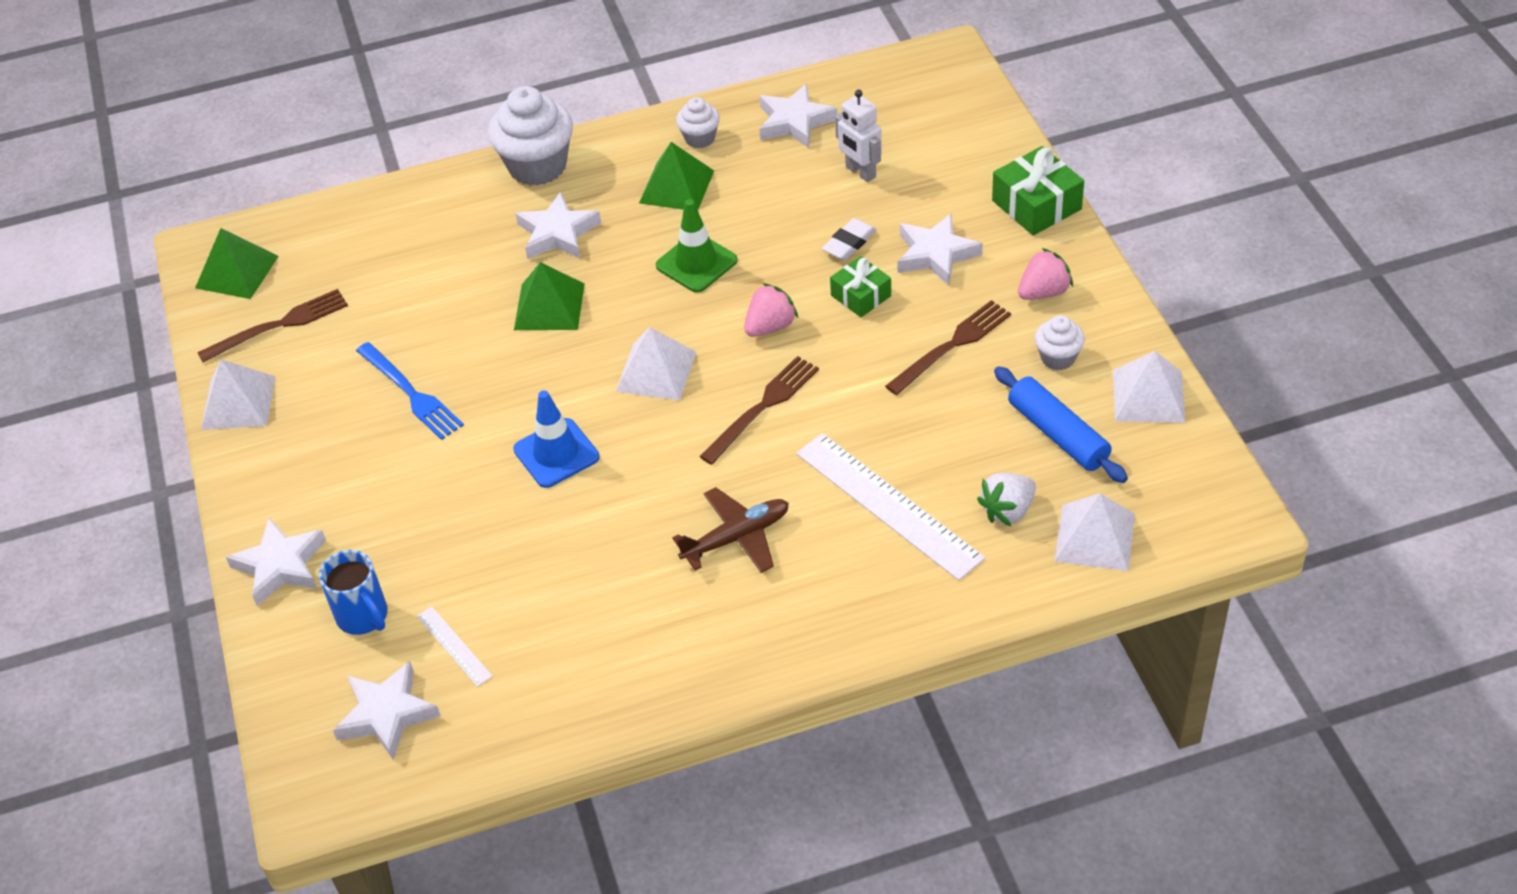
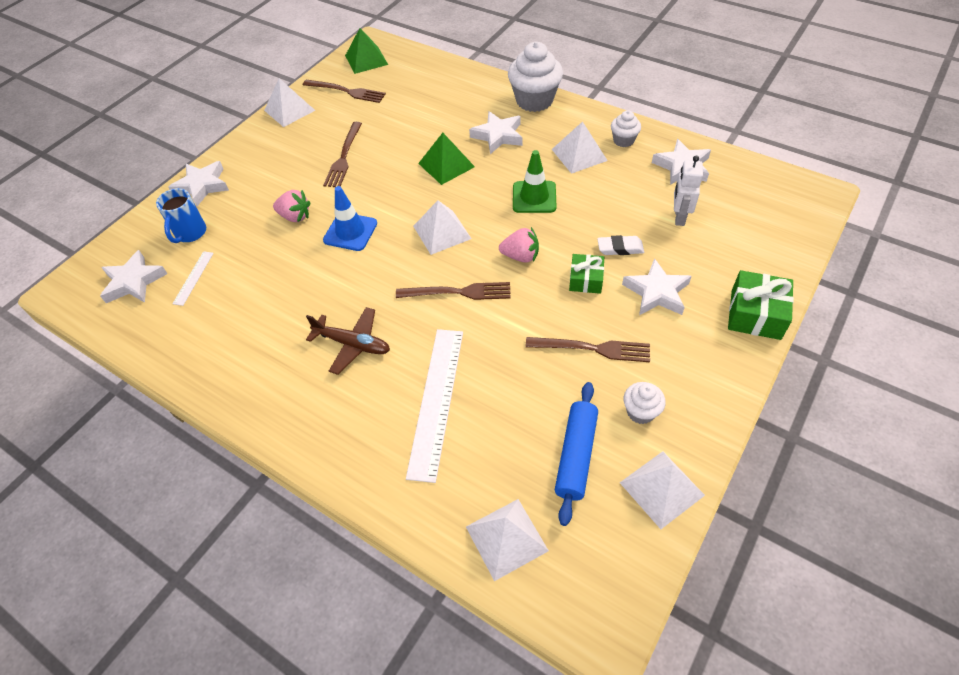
camera: 50 degrees right, 5 degrees up
(411, 393) = (344, 157): blue fork -> brown fork
(676, 186) = (579, 155): green pyramid -> white pyramid
(1008, 511) = (486, 469): white strawberry -> none
(1043, 292) = (687, 367): pink strawberry -> pink strawberry (295, 216)

